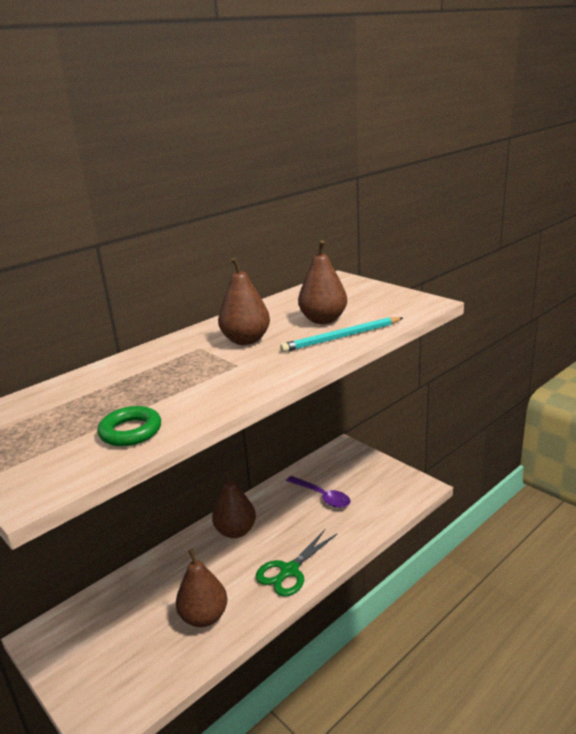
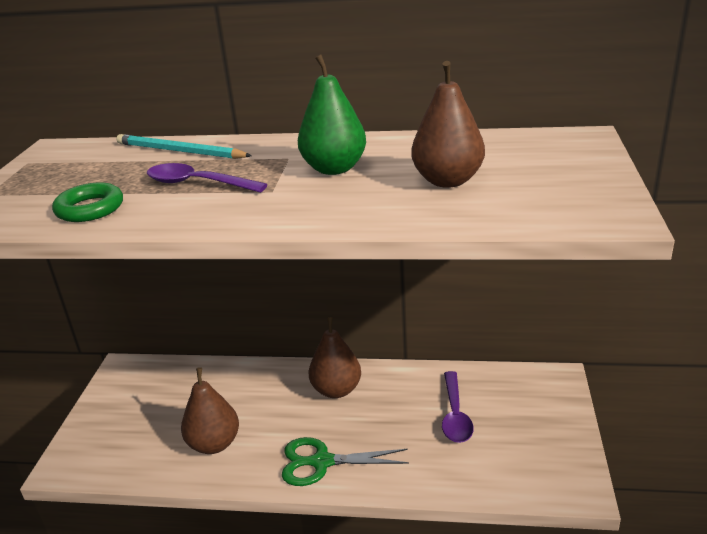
camera: 50 degrees right, 5 degrees up
(175, 384) = (198, 184): none -> purple spoon
(246, 340) = (334, 168): brown pear -> green pear
(341, 337) = (416, 210): turquoise pencil -> turquoise pencil (179, 151)

